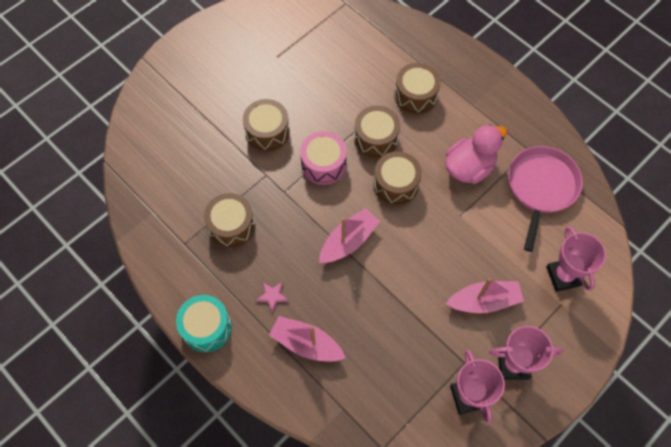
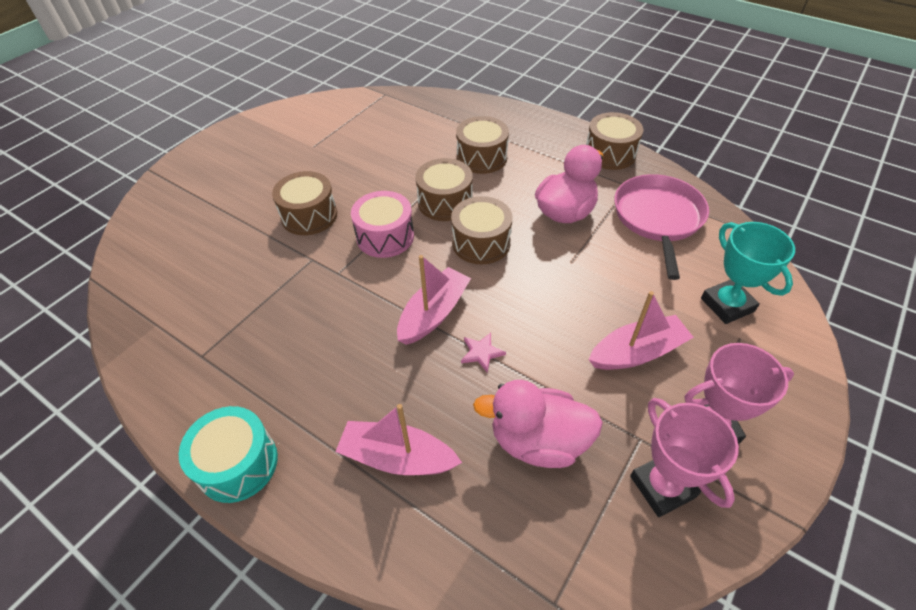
camera: 10 degrees left, 15 degrees down
(232, 226) = (269, 323): brown drum -> brown drum (610, 154)
(272, 296) = (336, 400): pink star -> pink star (481, 353)
(398, 351) = (538, 441): none -> pink duck
(563, 276) = (727, 305): pink trophy -> turquoise trophy

